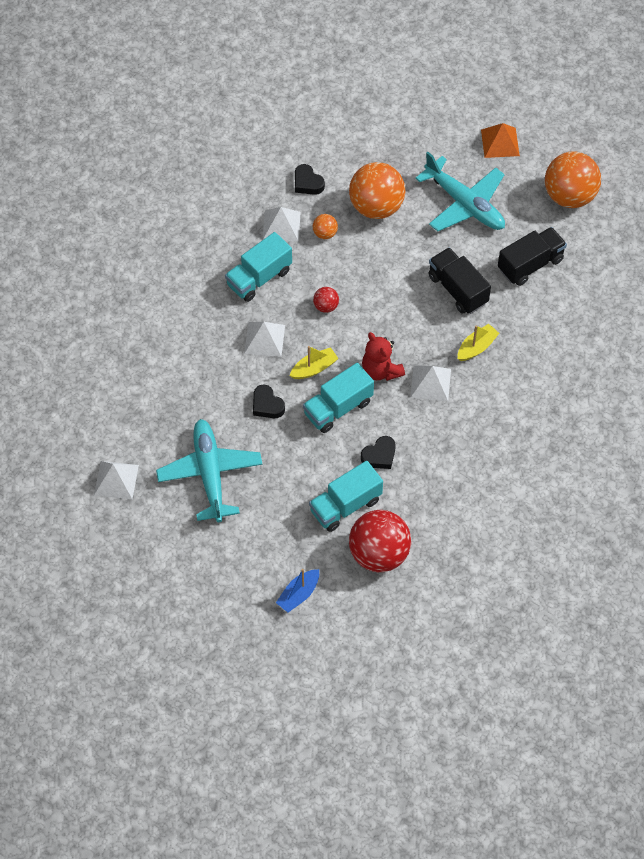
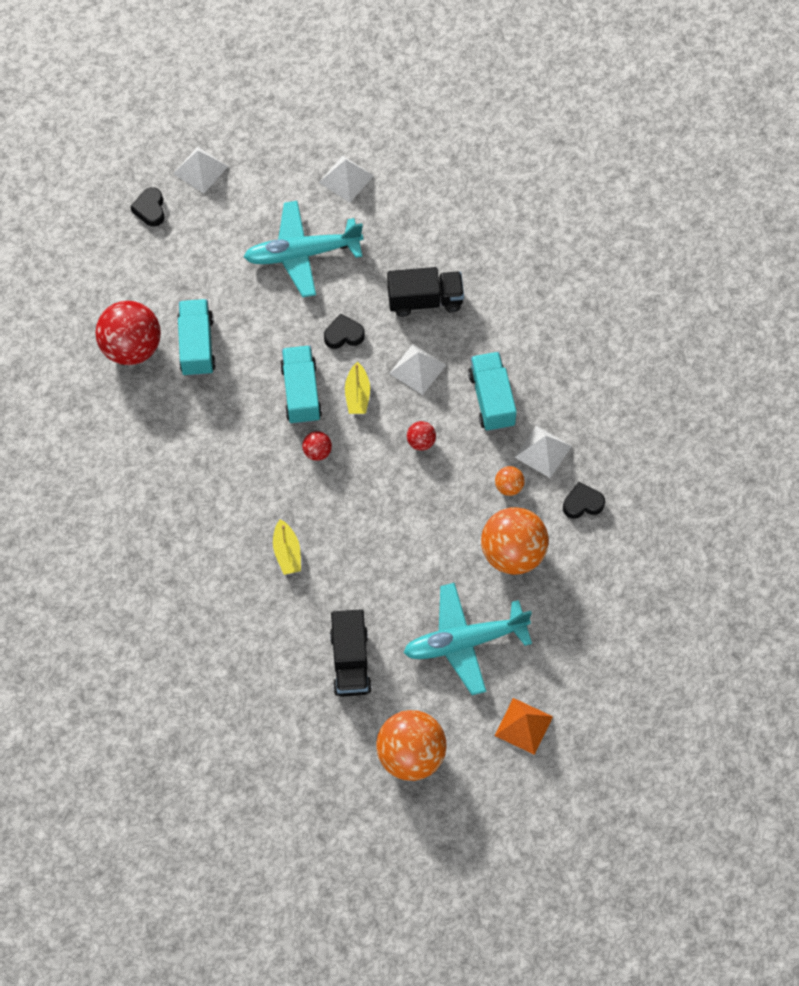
camera: 120 degrees right, 5 degrees up
(210, 474) = (302, 254): turquoise plane -> turquoise plane turned 150 degrees clockwise
(298, 594) = (138, 265): blue boat -> none
(379, 455) = (228, 401): black heart -> black heart (150, 209)
(381, 370) = (317, 452): red teddy bear -> red ball
(430, 383) = (275, 488): white pyramid -> white pyramid (200, 169)
(457, 289) = (364, 574): black truck -> black truck (425, 300)

